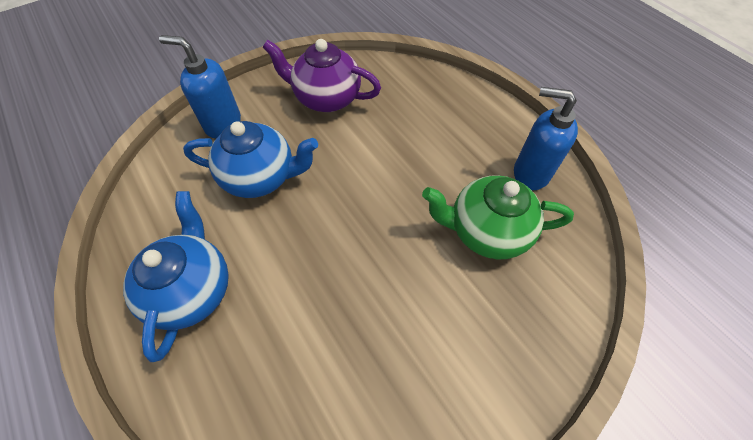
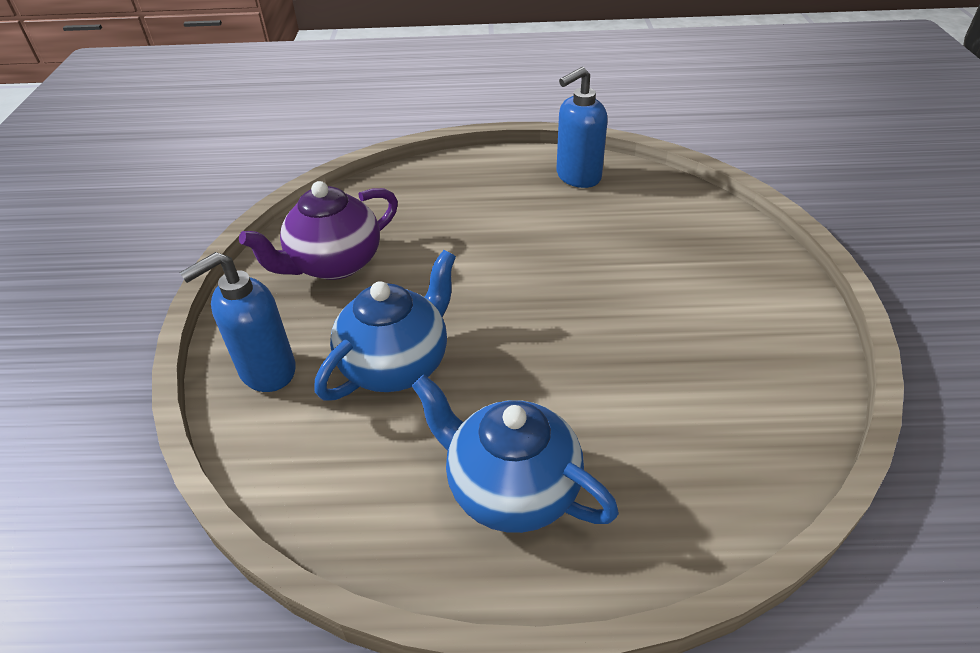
camera: 55 degrees left, 15 degrees down
(486, 231) = (618, 229): green teapot -> none

